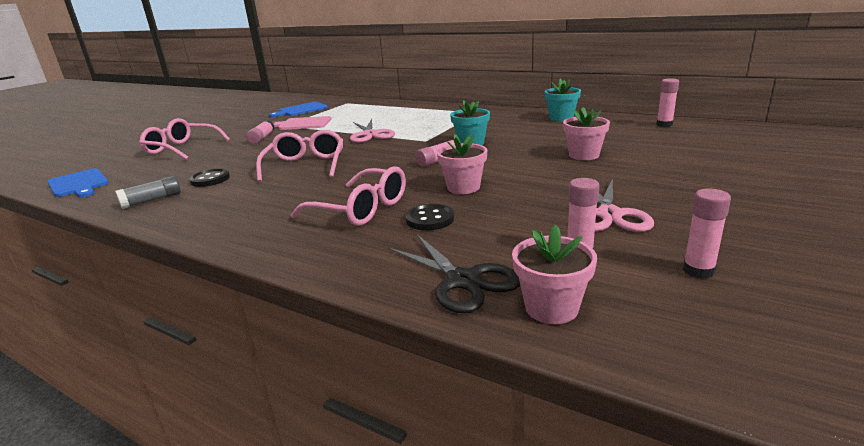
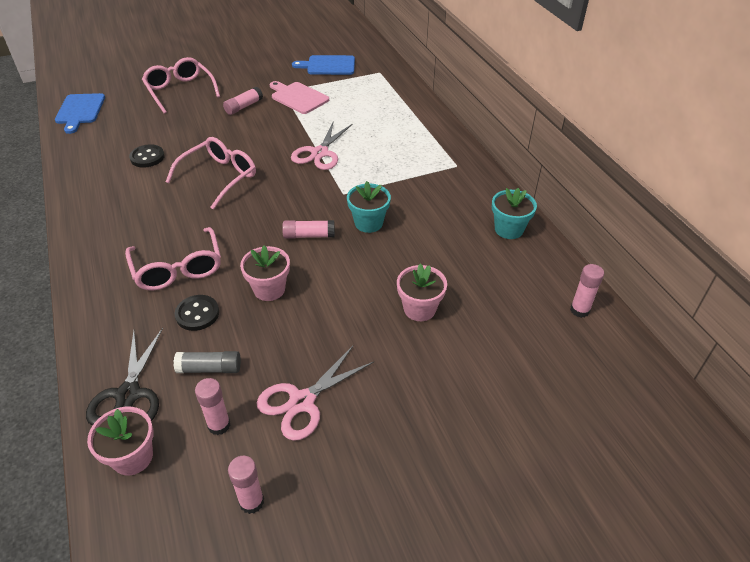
camera: 35 degrees right, 20 degrees up
(152, 200) = (92, 165): grey glue stick -> grey glue stick (209, 368)

